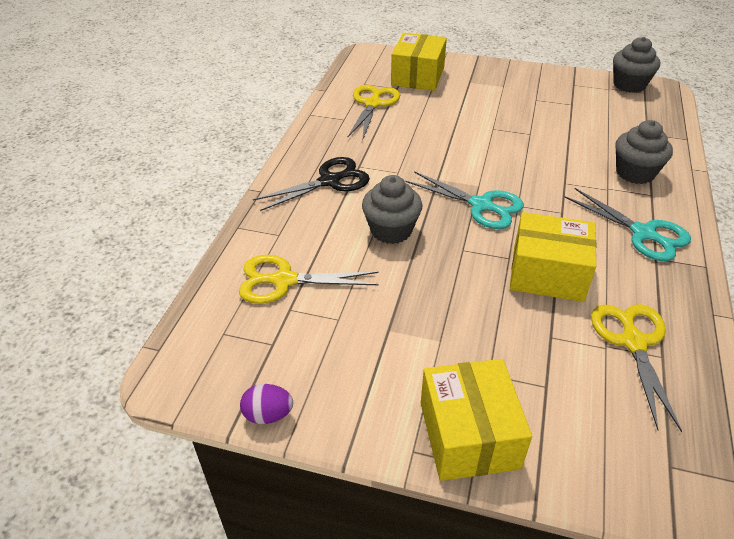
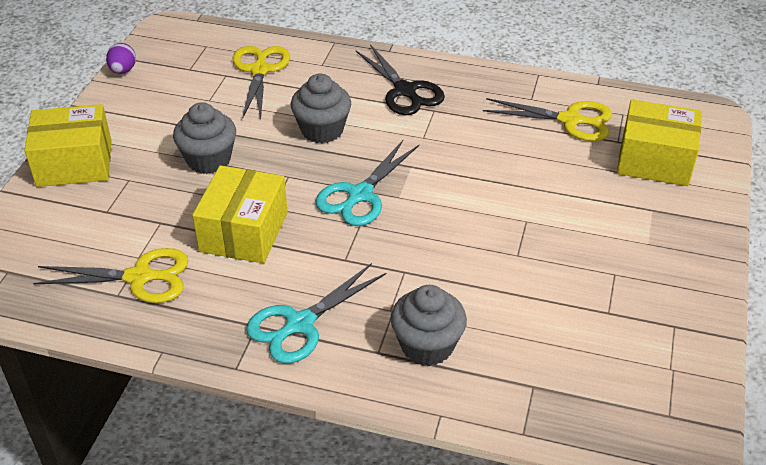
camera: 90 degrees right, 0 degrees up
(629, 85) = (691, 399): grey cupcake -> grey cupcake (208, 160)

